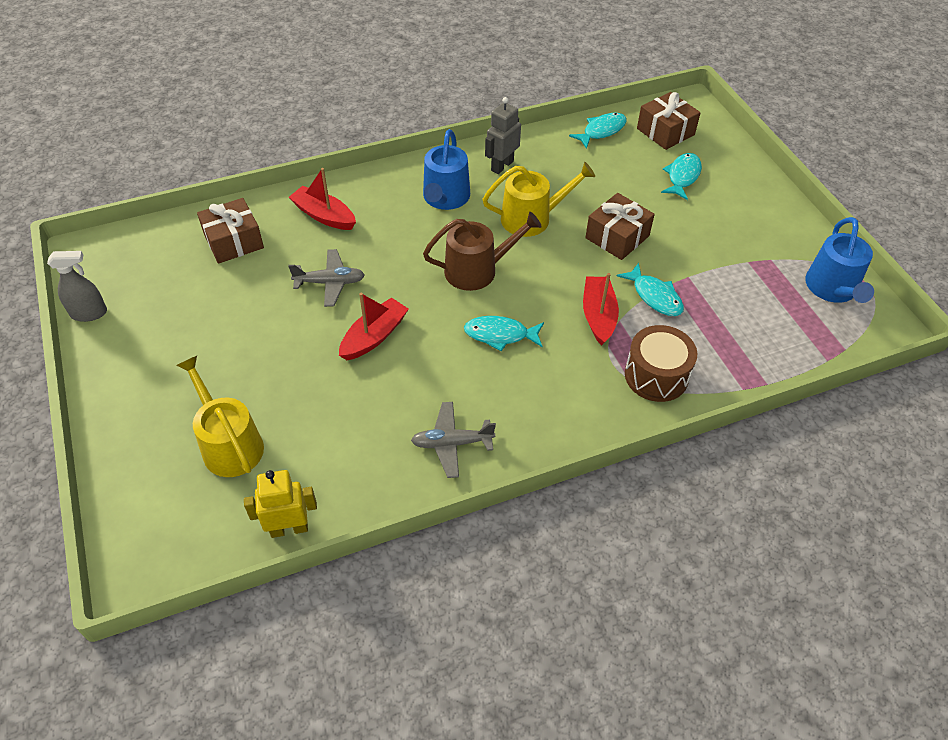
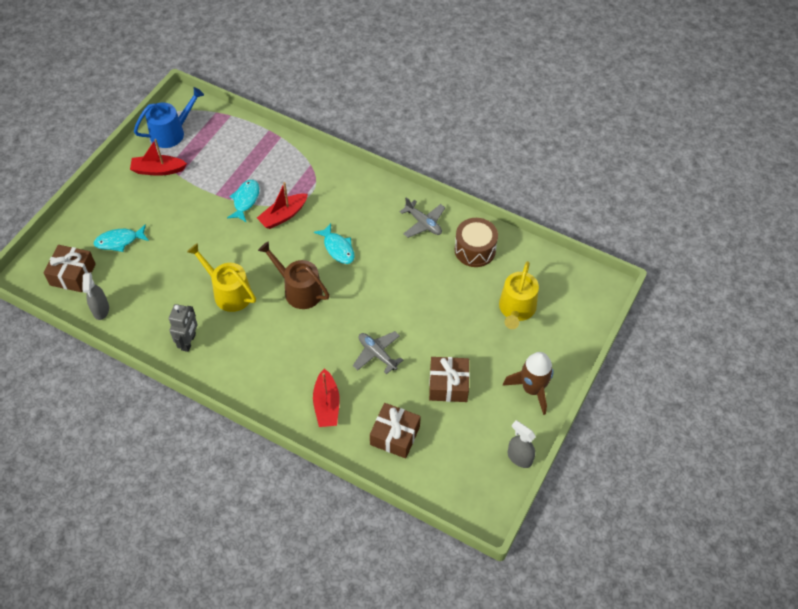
camera: 130 degrees left, 5 degrees up
(131, 379) = (532, 389): none -> brown rocket
(289, 528) = (527, 250): yellow robot -> none
(374, 336) = (393, 302): red boat -> red boat (158, 170)
(445, 198) = (250, 350): blue watering can -> none
(502, 166) = (189, 342): grey robot -> grey robot turned 75 degrees counterclockwise
(601, 131) = (101, 310): turquoise fish -> grey spray bottle
(617, 237) = (209, 242): brown gift -> brown gift (448, 385)
(656, 375) = (304, 171): brown drum -> brown drum (475, 250)

